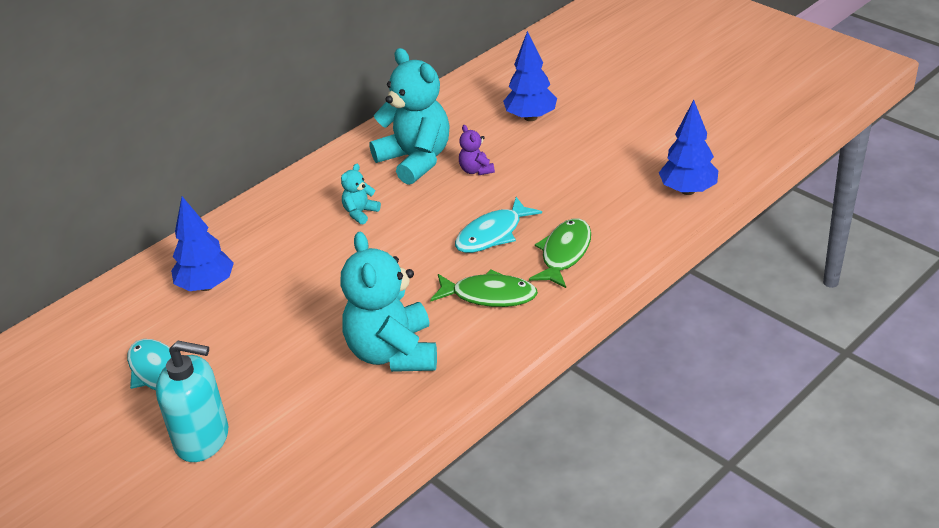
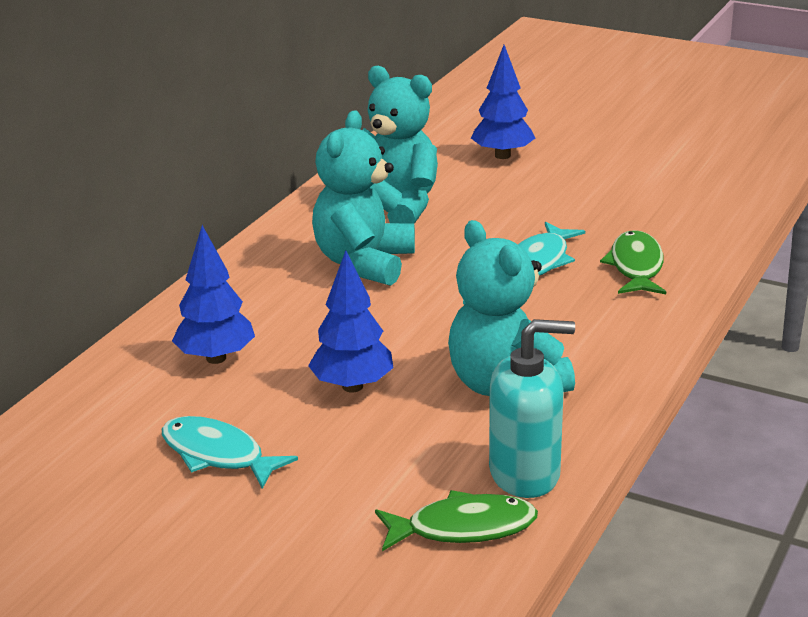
camera: 20 degrees left, 10 degrees down
(202, 439) = (323, 509): turquoise soap dispenser -> turquoise soap dispenser (525, 474)
(360, 213) = (364, 263): turquoise teddy bear -> turquoise teddy bear, size x2.29
(476, 170) = (475, 208): purple teddy bear -> none
(489, 295) = (579, 315): green fish -> green fish (463, 528)
(687, 190) = (727, 196): blue tree -> blue tree (352, 386)

